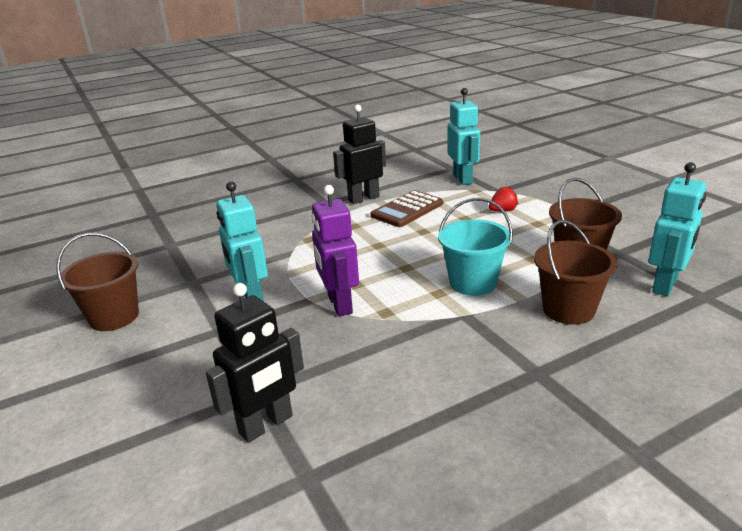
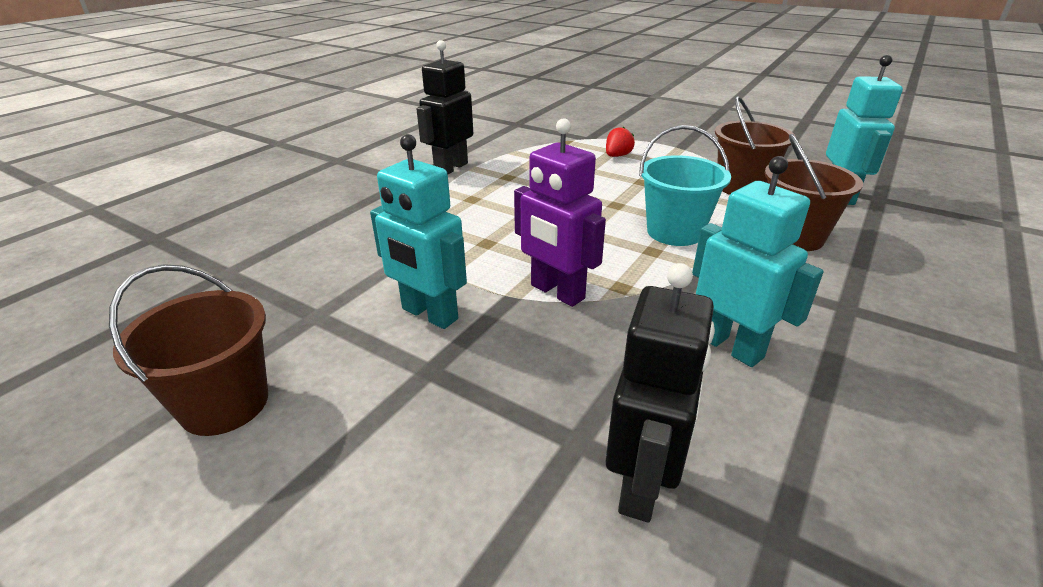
camera: 30 degrees left, 5 degrees up
(407, 210) = (515, 171): brown calculator -> none
(463, 179) = (540, 132): turquoise robot -> turquoise robot (730, 346)

